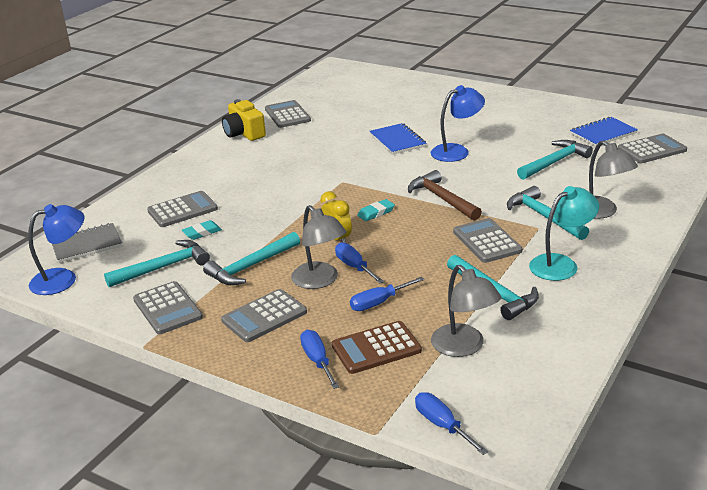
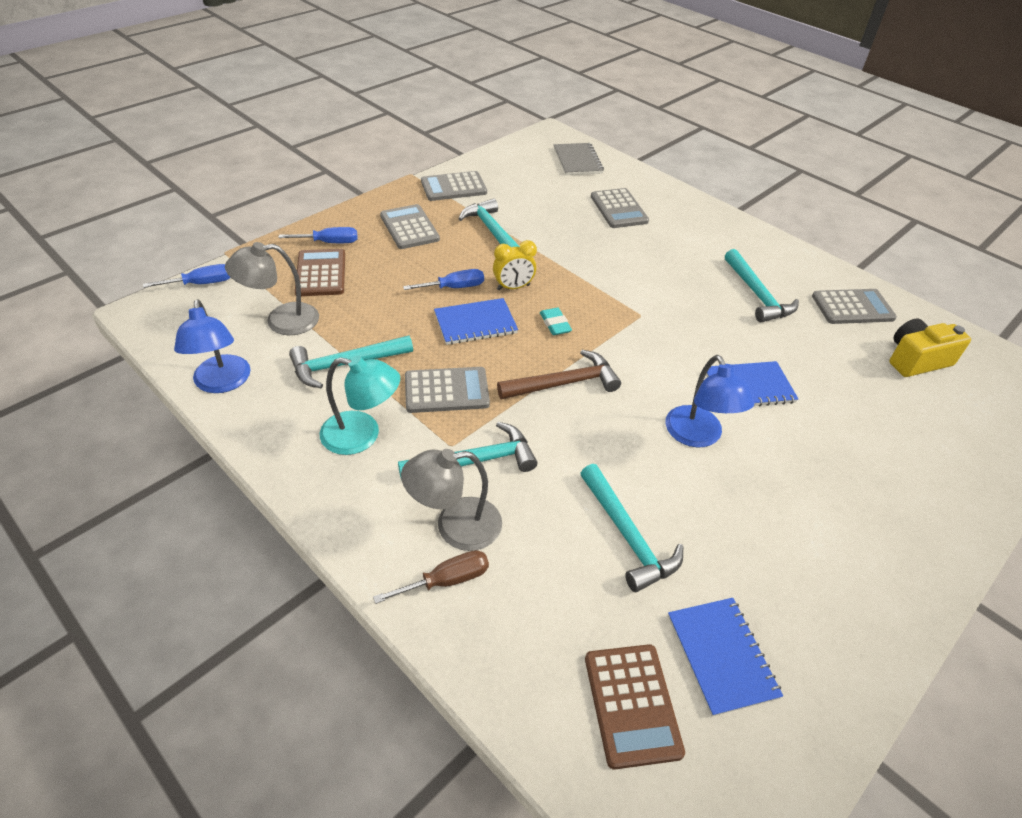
camera: 100 degrees right, 15 degrees up
(63, 279) = (528, 149): blue lamp -> blue lamp (222, 383)
(163, 267) = (518, 191): turquoise hammer -> turquoise hammer (757, 295)
(202, 232) = (569, 214): turquoise eraser -> none
(244, 133) = (797, 266): yellow camera -> yellow camera (916, 360)
(320, 281) = (443, 264): grey lamp -> none
(379, 302) = (385, 289): blue screwdriver -> none
(398, 246) = (475, 323): none -> blue notebook
(561, 264) = (362, 435): turquoise lamp -> turquoise lamp turned 60 degrees counterclockwise
(640, 207) = (446, 580): none -> brown screwdriver
(651, 150) = (632, 704): grey calculator -> brown calculator

